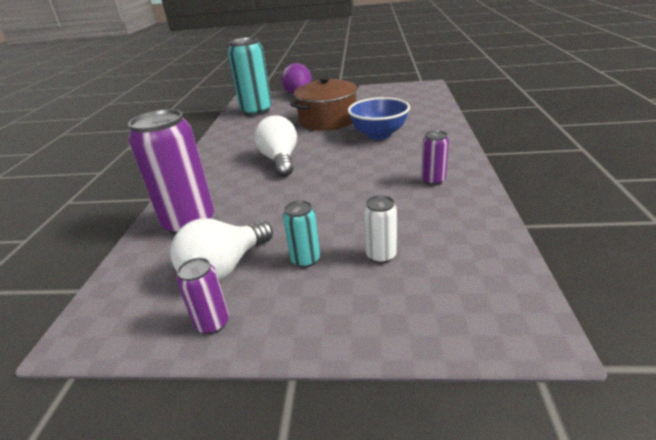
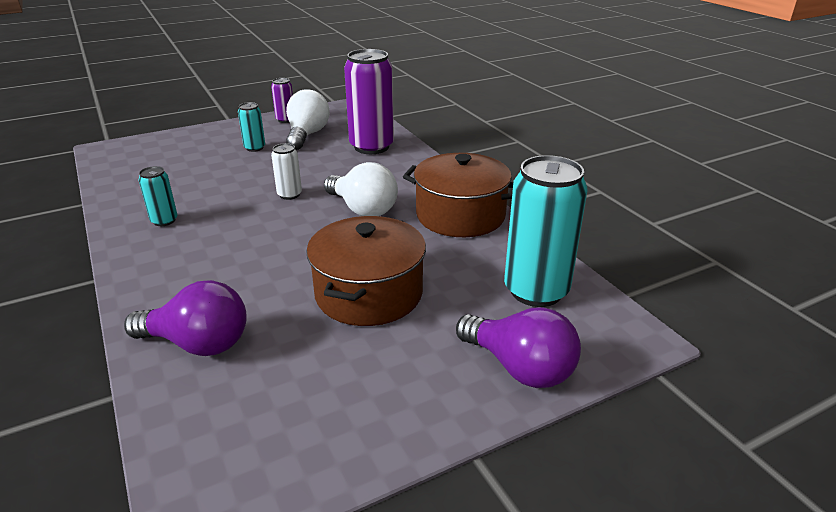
camera: 145 degrees right, 0 degrees up
(230, 145) = (460, 215): none -> brown pot
(379, 134) = (257, 277): blue bowl -> none
(381, 255) = (200, 159): white can -> white can (289, 195)
(420, 115) = (198, 344): none -> purple light bulb
(433, 180) = (164, 221): purple can -> turquoise can

